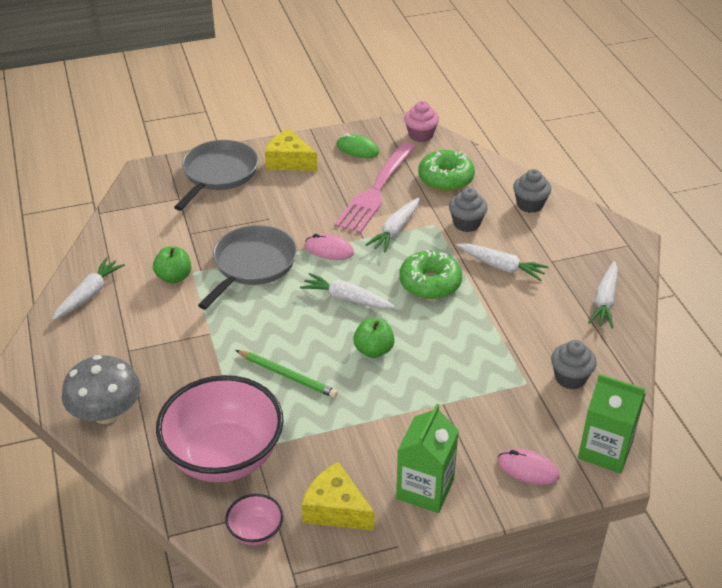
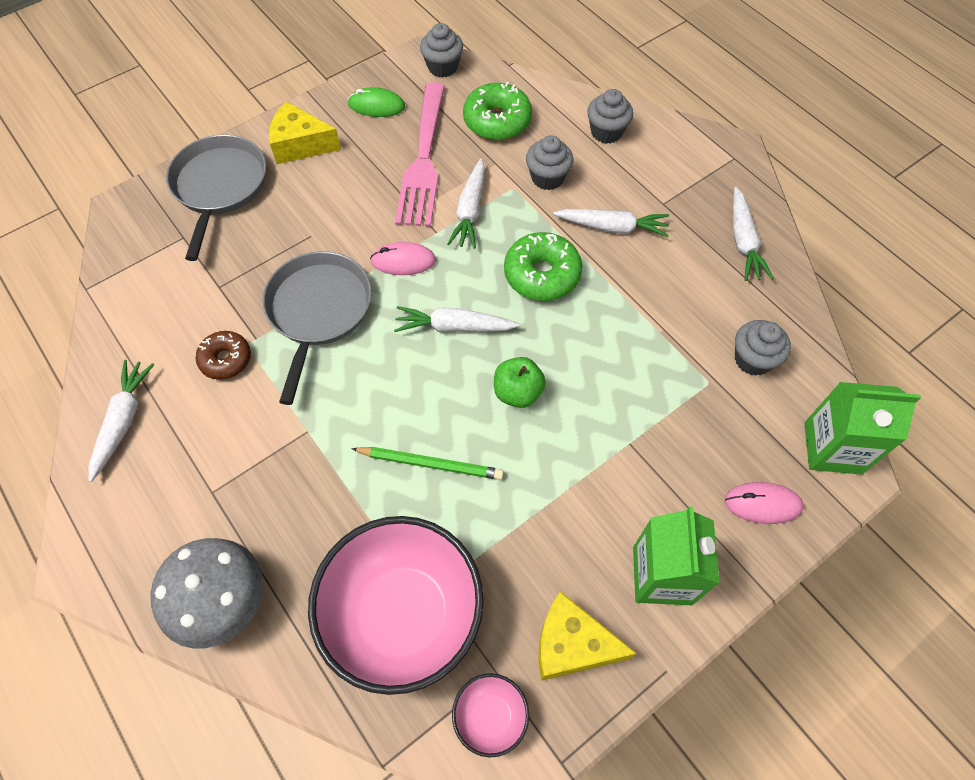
camera: 20 degrees left, 20 degrees up
(174, 277) = (226, 359): green apple -> brown donut
(421, 135) = (442, 67): pink cupcake -> grey cupcake

